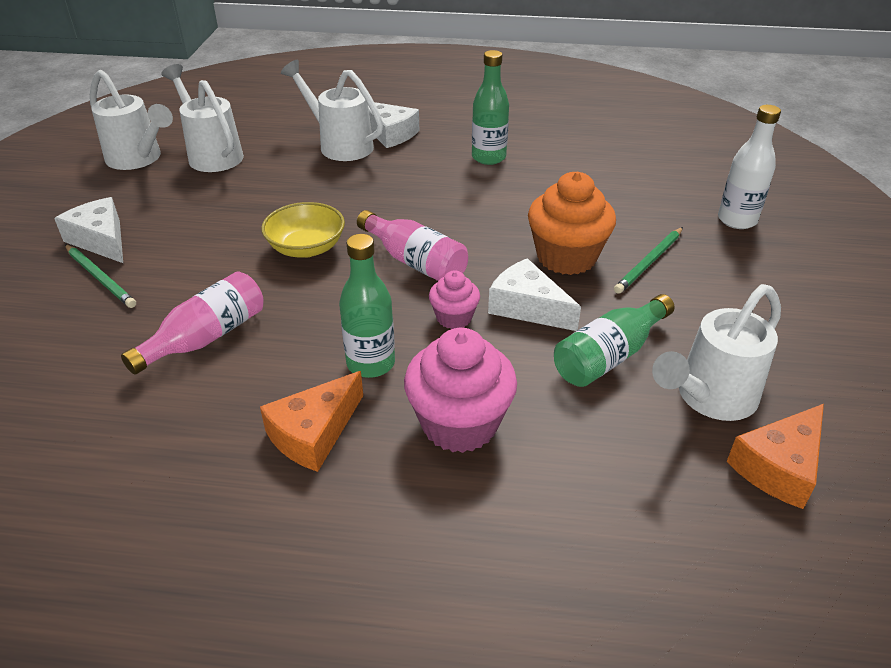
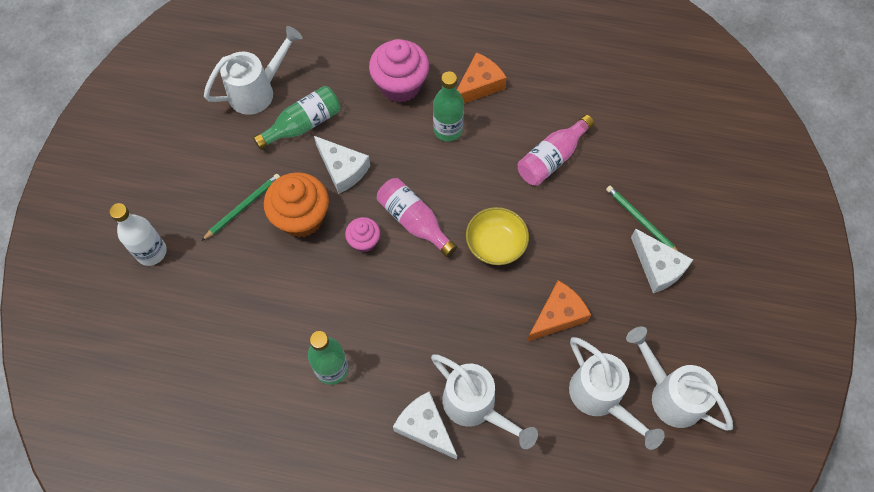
camera: 175 degrees left, 25 degrees up
(454, 318) = (393, 163): pink cupcake -> pink cupcake (364, 241)
(779, 466) = (243, 49): orange cheese -> orange cheese (557, 315)

